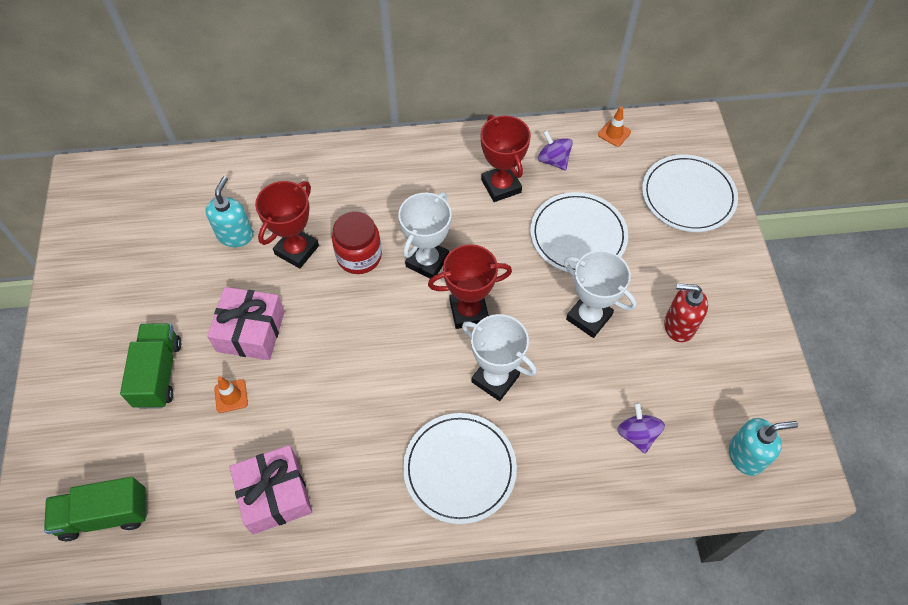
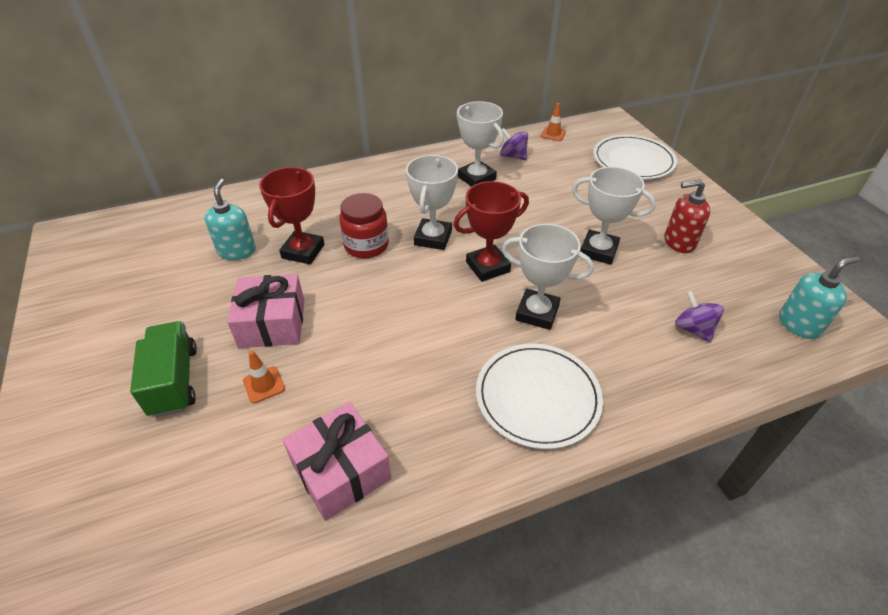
camera: 15 degrees left, 15 degrees down
(105, 515) = (124, 547): green truck -> none
(501, 186) = (476, 178): red trophy -> white trophy
(578, 235) = (558, 198): white plate -> none

